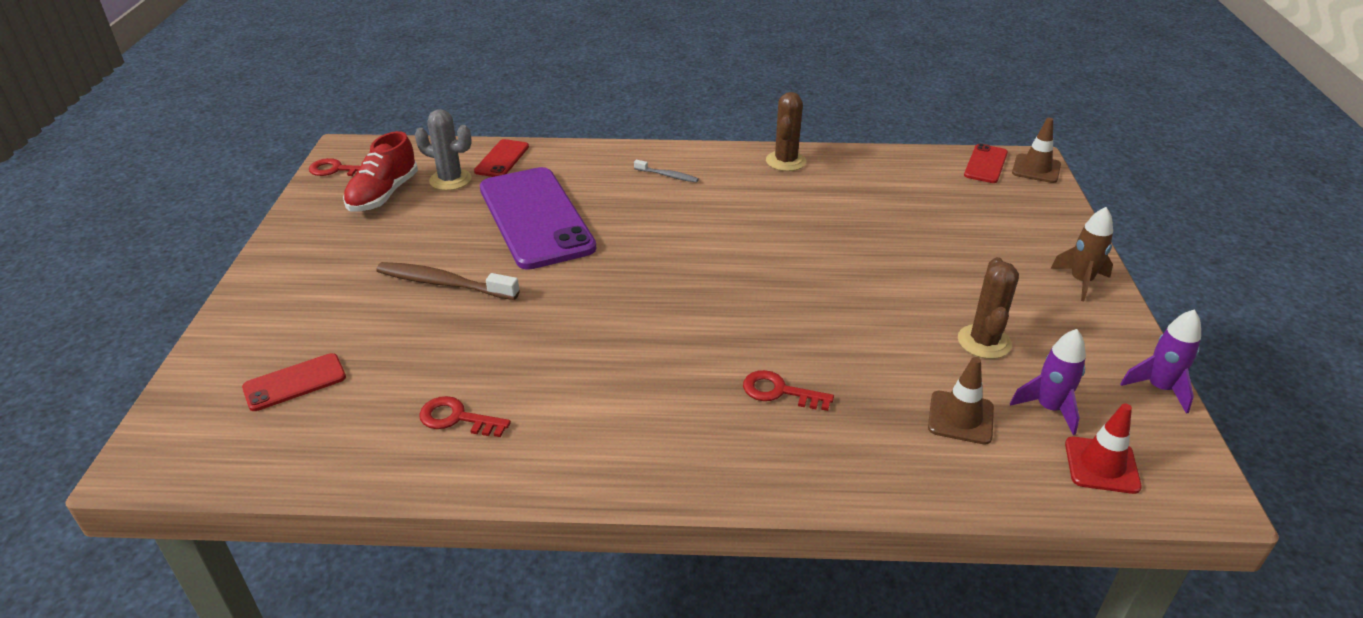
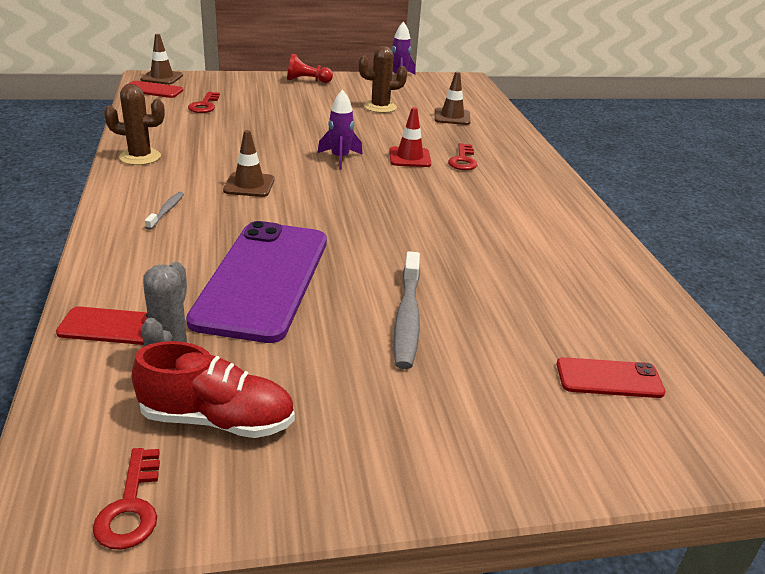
camera: 105 degrees left, 5 degrees down
(295, 382) = (609, 378): red phone -> red phone turned 45 degrees counterclockwise
(443, 283) = (407, 318): brown toothbrush -> grey toothbrush
(457, 418) = (578, 274): red key -> red key (204, 105)
(535, 218) = (263, 279): purple phone -> purple phone turned 45 degrees counterclockwise
(716, 218) = (249, 185): none -> brown traffic cone
(1049, 408) = (430, 98): purple rocket -> purple rocket (340, 158)
(1080, 281) = (307, 81): brown rocket -> red pawn
(1101, 465) = (465, 93): red traffic cone -> red traffic cone (409, 157)

